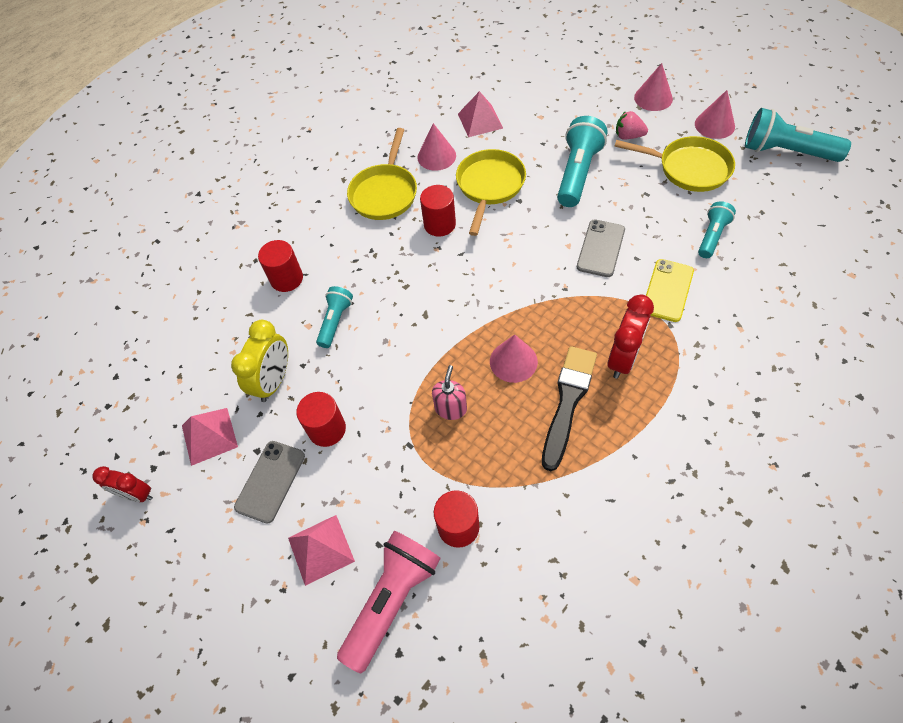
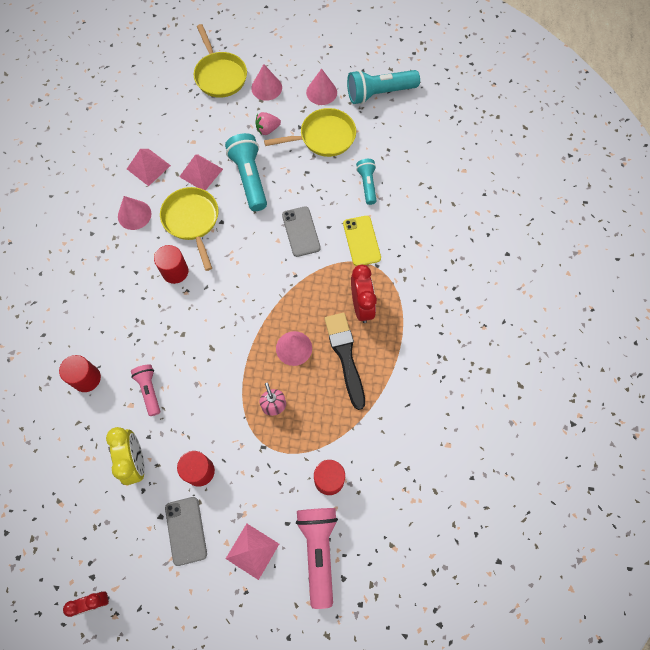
camera: 40 degrees left, 10 degrees up
(209, 436) = (117, 528): pink pyramid -> pink pyramid (201, 172)
(335, 321) = (149, 390): turquoise flashlight -> pink flashlight
(385, 193) = (114, 267): yellow pan -> yellow pan (220, 75)

